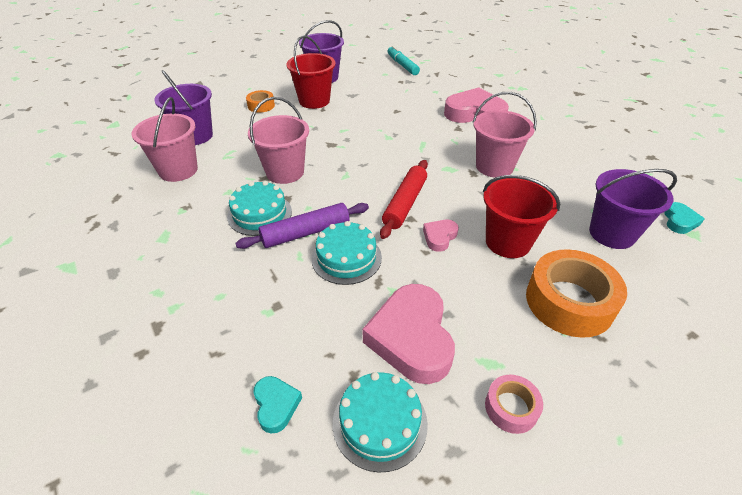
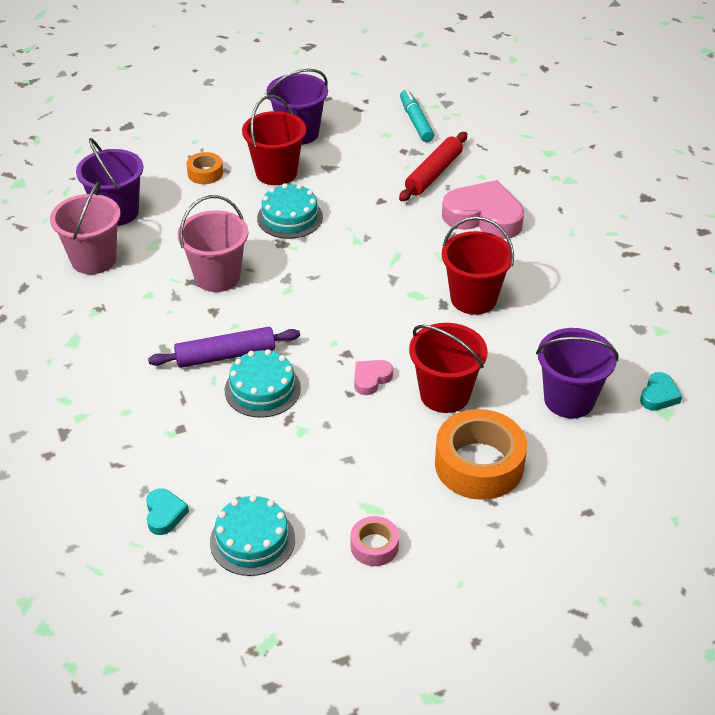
camera: 10 degrees right, 0 degrees up
(259, 214) = (179, 327): turquoise cake -> turquoise cake (290, 217)
(405, 203) = (346, 334): red rolling pin -> red rolling pin (433, 173)
(411, 338) = (304, 476): pink heart -> none
(494, 166) = (473, 298): pink bucket -> red bucket

